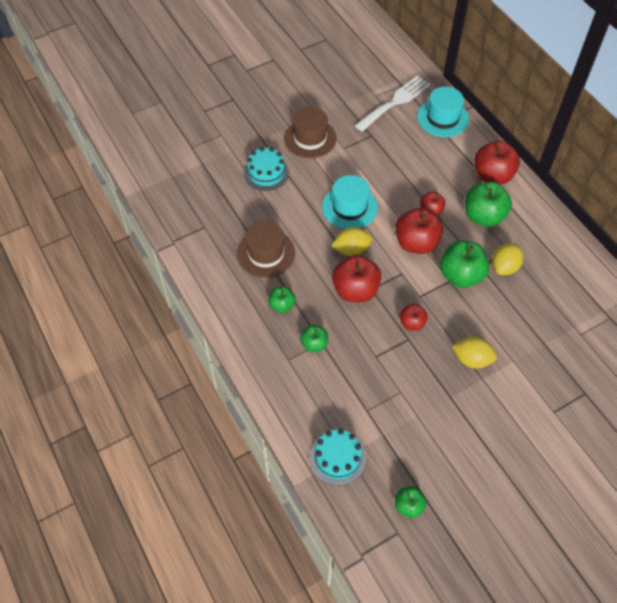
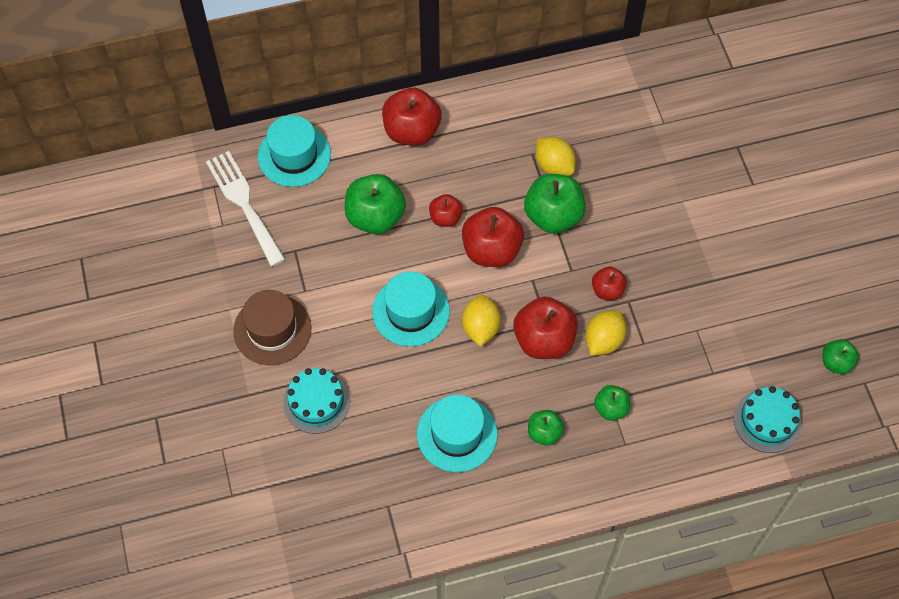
camera: 75 degrees left, 5 degrees up
(266, 253) = (457, 434): brown hat -> turquoise hat
(471, 359) = (671, 242): yellow lemon -> yellow lemon (603, 340)
(483, 216) = (472, 162): green apple -> green apple (375, 217)

